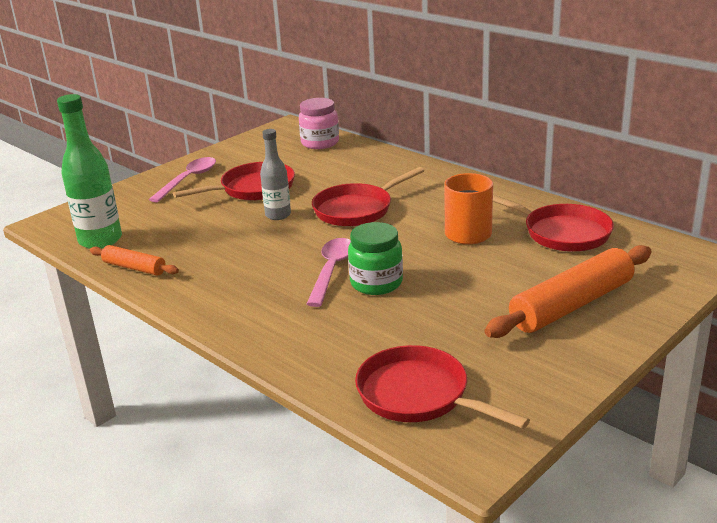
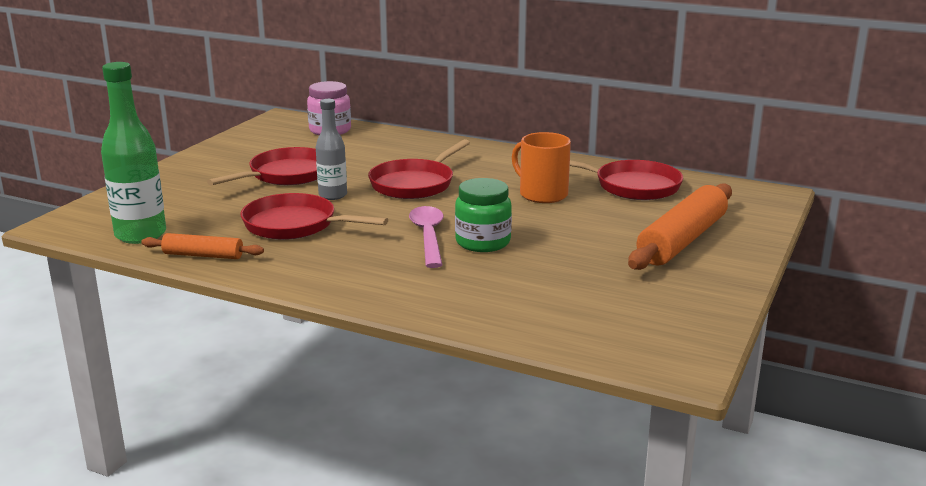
camera: 20 degrees left, 5 degrees down
(188, 180) = (203, 172): pink spoon -> none
(418, 395) = (593, 326): red pan -> red pan (295, 225)

